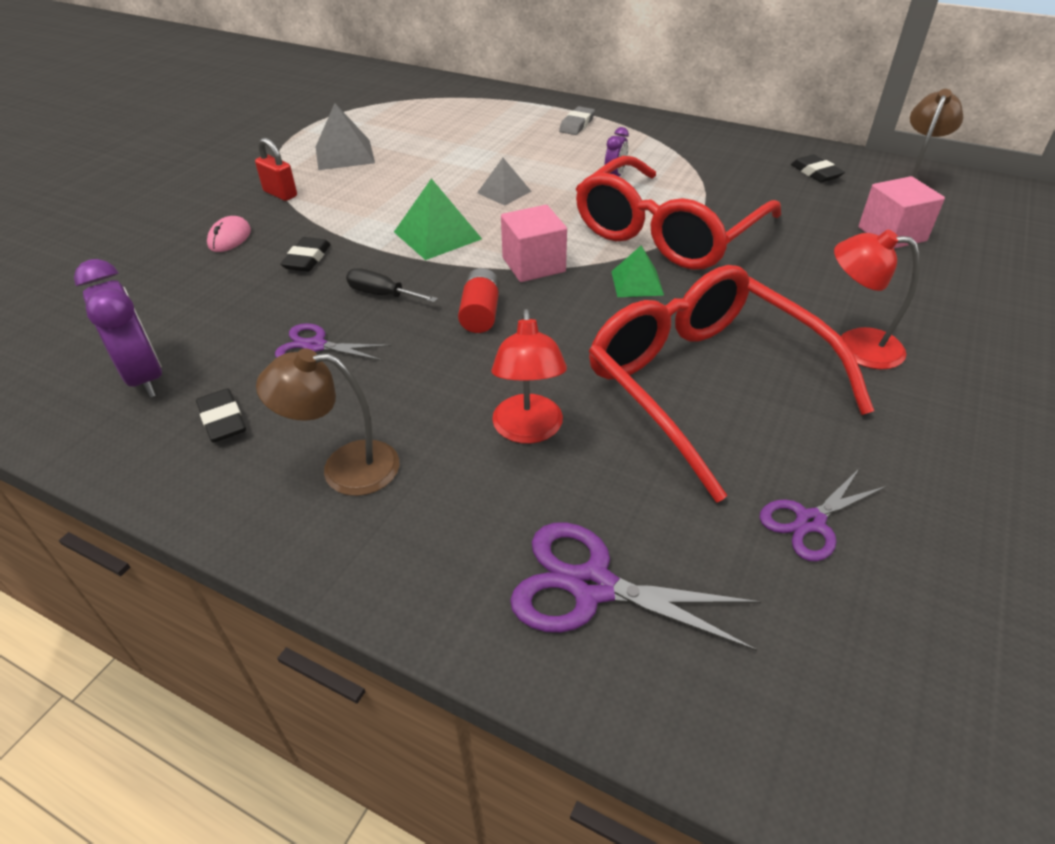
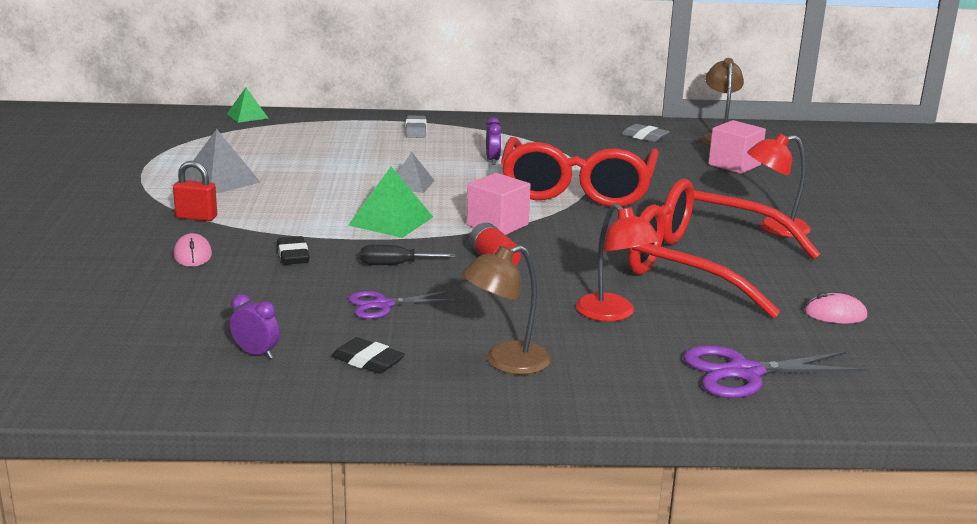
camera: 30 degrees left, 20 degrees down
(145, 377) = (256, 353): purple clock -> purple clock, size x0.53
(637, 283) = (590, 221): green pyramid -> green pyramid (247, 116)
(810, 522) = (835, 314): purple scissors -> pink mouse
(815, 173) = (644, 137): black eraser -> grey eraser

